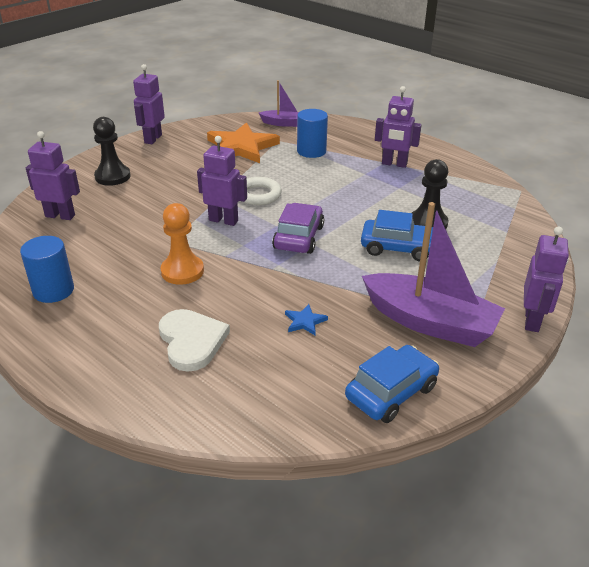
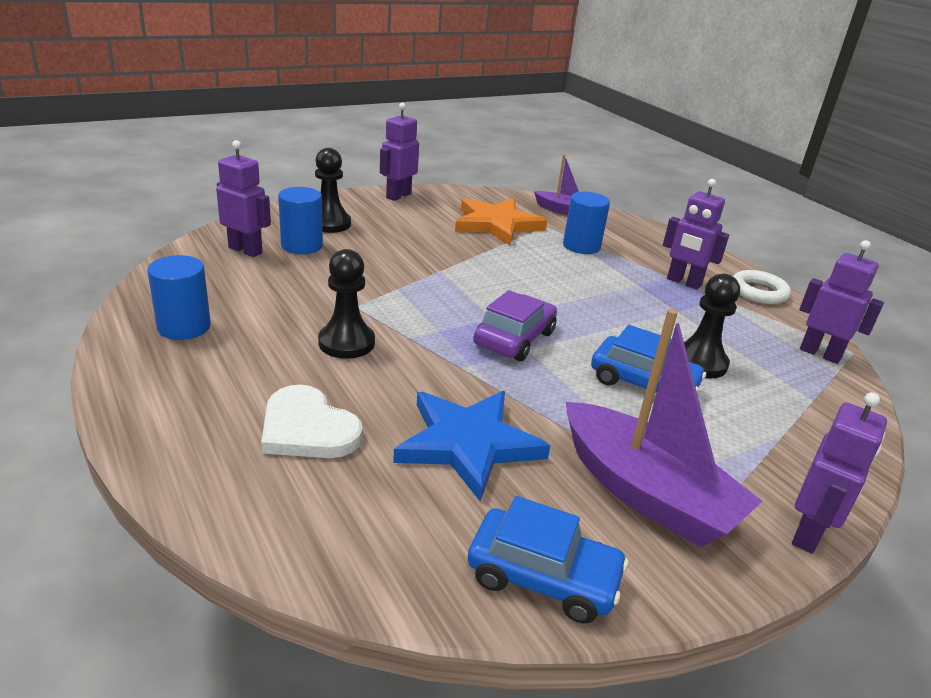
camera: 15 degrees right, 5 degrees down
(102, 201) = (302, 246): none -> blue cylinder
(182, 271) = (346, 343): orange pawn -> black pawn
(191, 341) = (307, 428): white heart -> white heart turned 135 degrees clockwise
(223, 220) = (430, 298): purple robot -> purple robot (820, 354)
(258, 195) = (489, 279): white ring -> white ring (758, 292)
(305, 321) = (468, 444): blue star -> blue star, size x2.44
(391, 392) = (543, 577): blue car -> blue car turned 45 degrees clockwise

